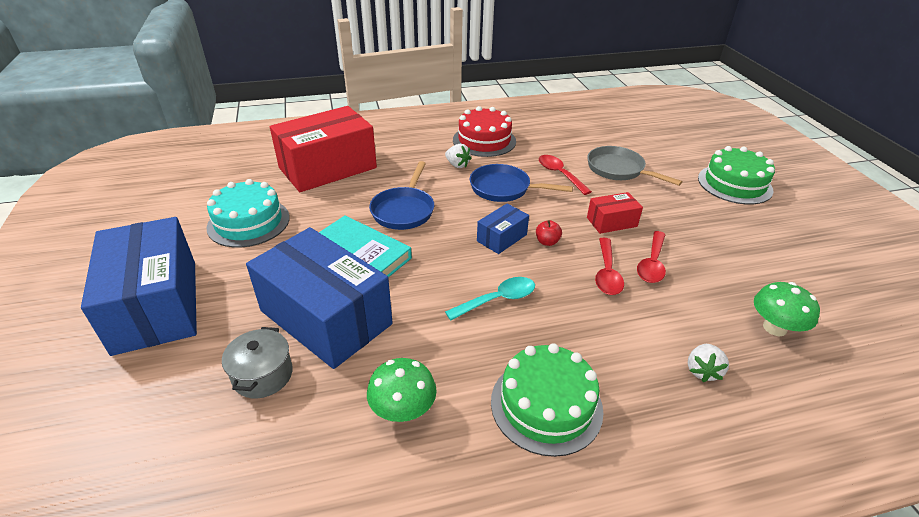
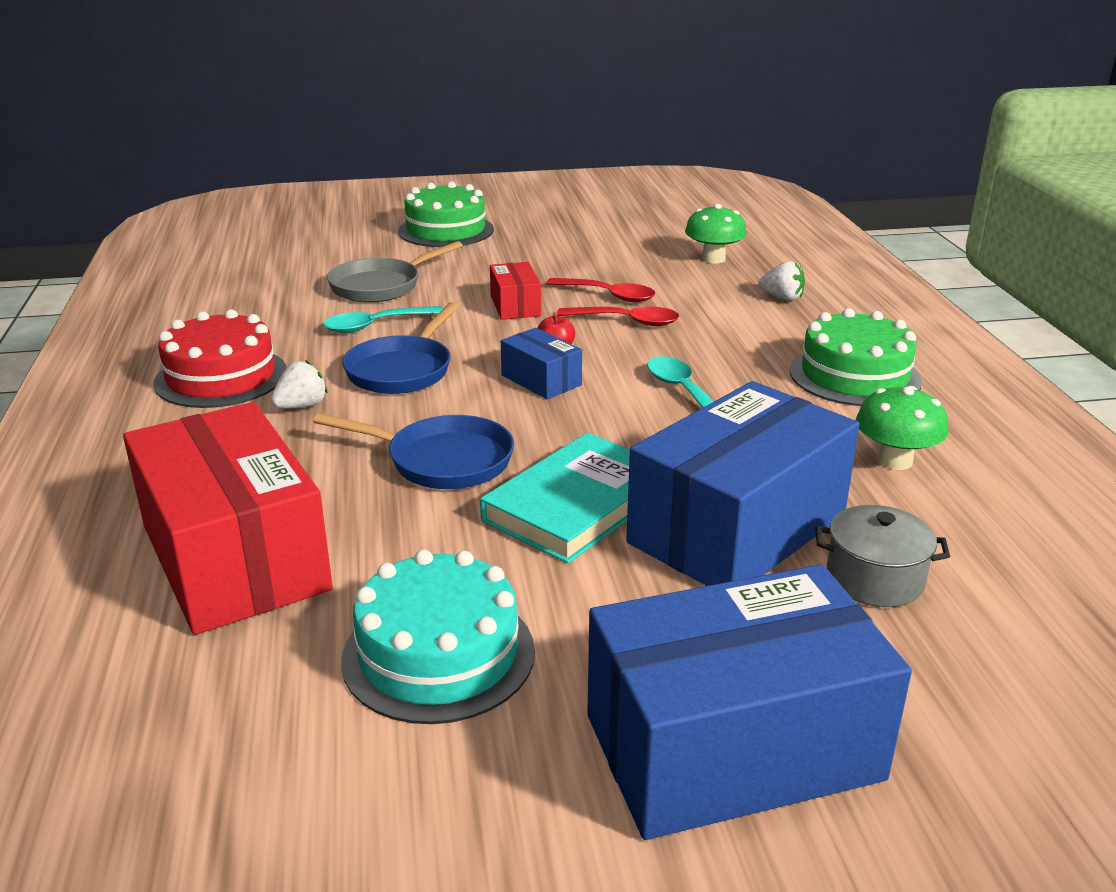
camera: 85 degrees left, 10 degrees down
(559, 174) = (375, 325): red spoon -> turquoise spoon

